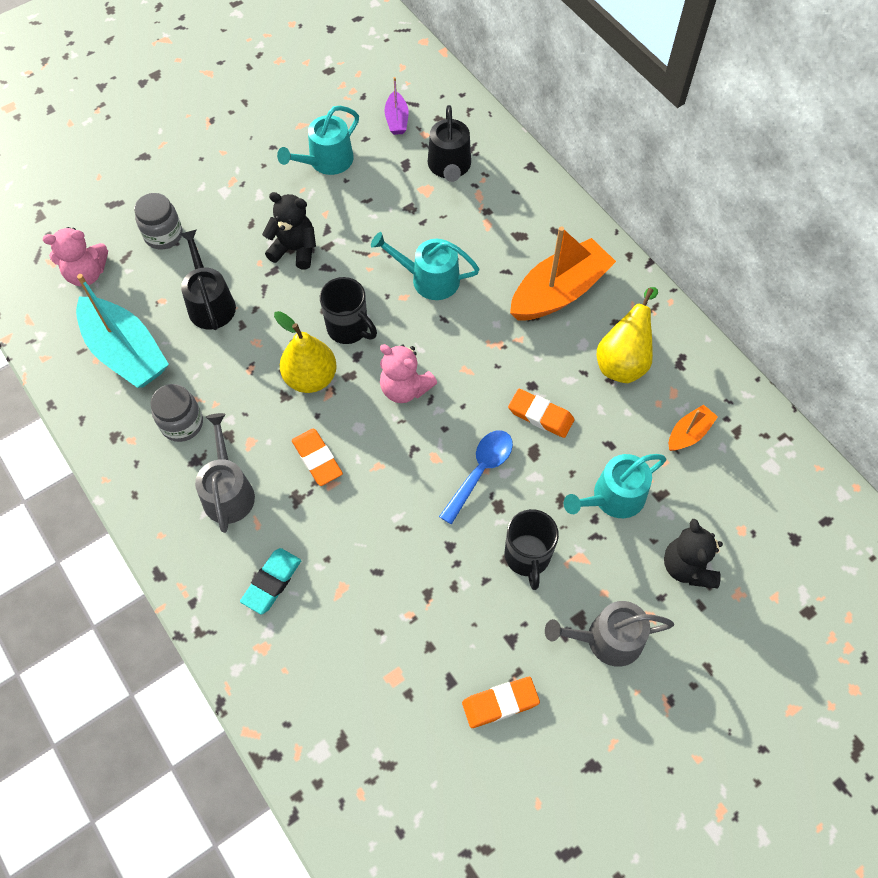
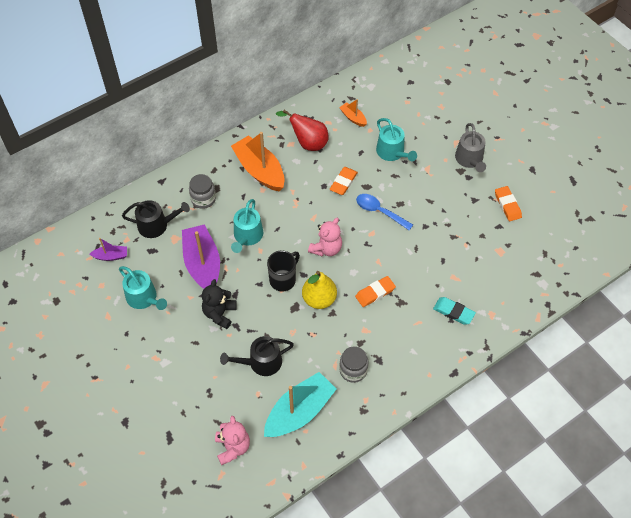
camera: 90 degrees left, 5 degrees down
(163, 235) = (201, 399): grey jar -> grey jar (203, 199)
(228, 491) = (399, 339): grey watering can -> none
(381, 225) = (202, 264): none -> purple boat
(527, 557) = (429, 191): black mug -> none
(623, 361) = (308, 143): yellow pear -> red pear
(687, 567) = (428, 125): black teddy bear -> none

